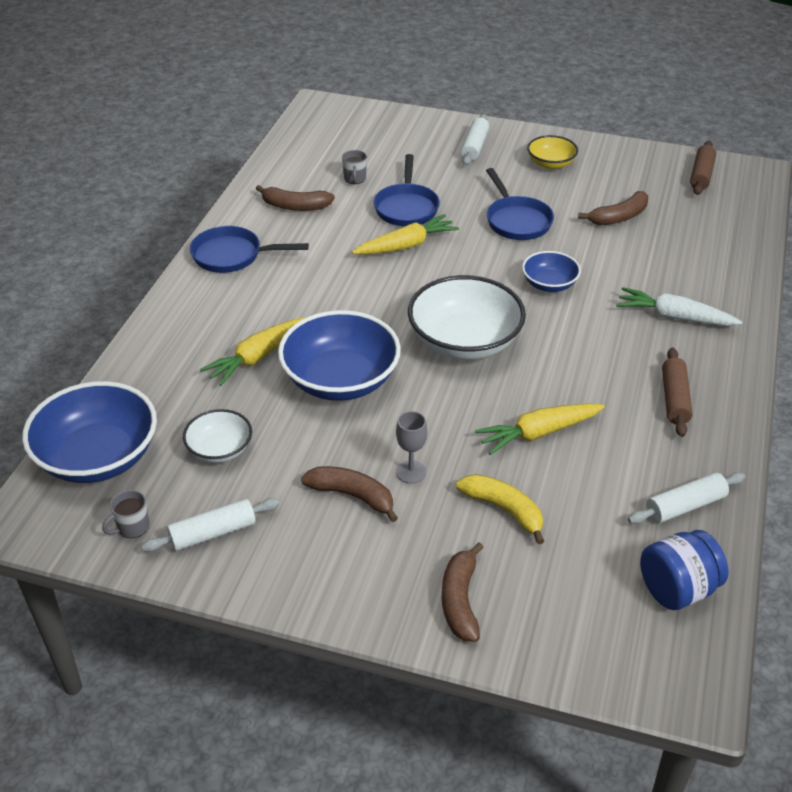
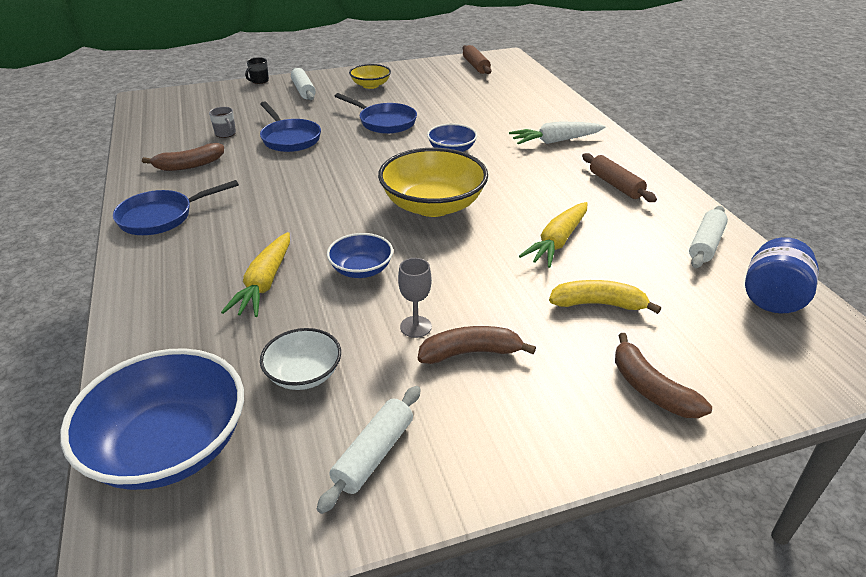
camera: 35 degrees left, 5 degrees down
(132, 527) = (278, 497): grey mug -> none
(340, 380) = (361, 269): blue bowl -> blue bowl, size x0.53
(406, 246) = (316, 161): yellow carrot -> none
(411, 472) = (497, 311): grey goblet -> grey goblet (415, 327)
(442, 117) = (259, 81): none -> black mug
(464, 342) = (433, 205): white bowl -> yellow bowl
(619, 217) = (452, 100): brown banana -> none

